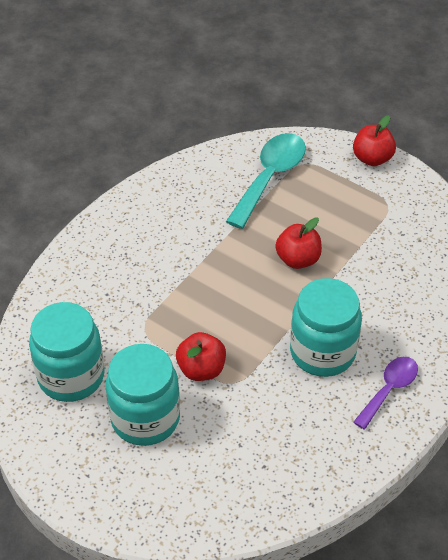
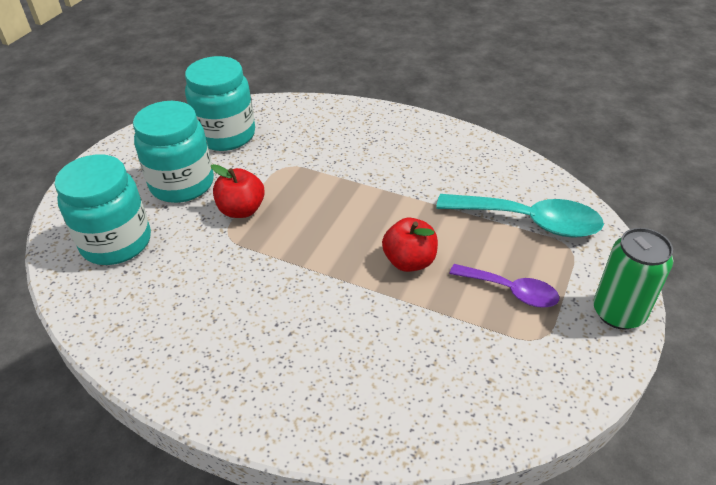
camera: 80 degrees right, 5 degrees down
(322, 352) = (276, 299): turquoise jar -> turquoise jar (116, 242)
(372, 158) = (618, 312): red apple -> green can
(389, 389) = (227, 368): purple spoon -> purple spoon (511, 291)

